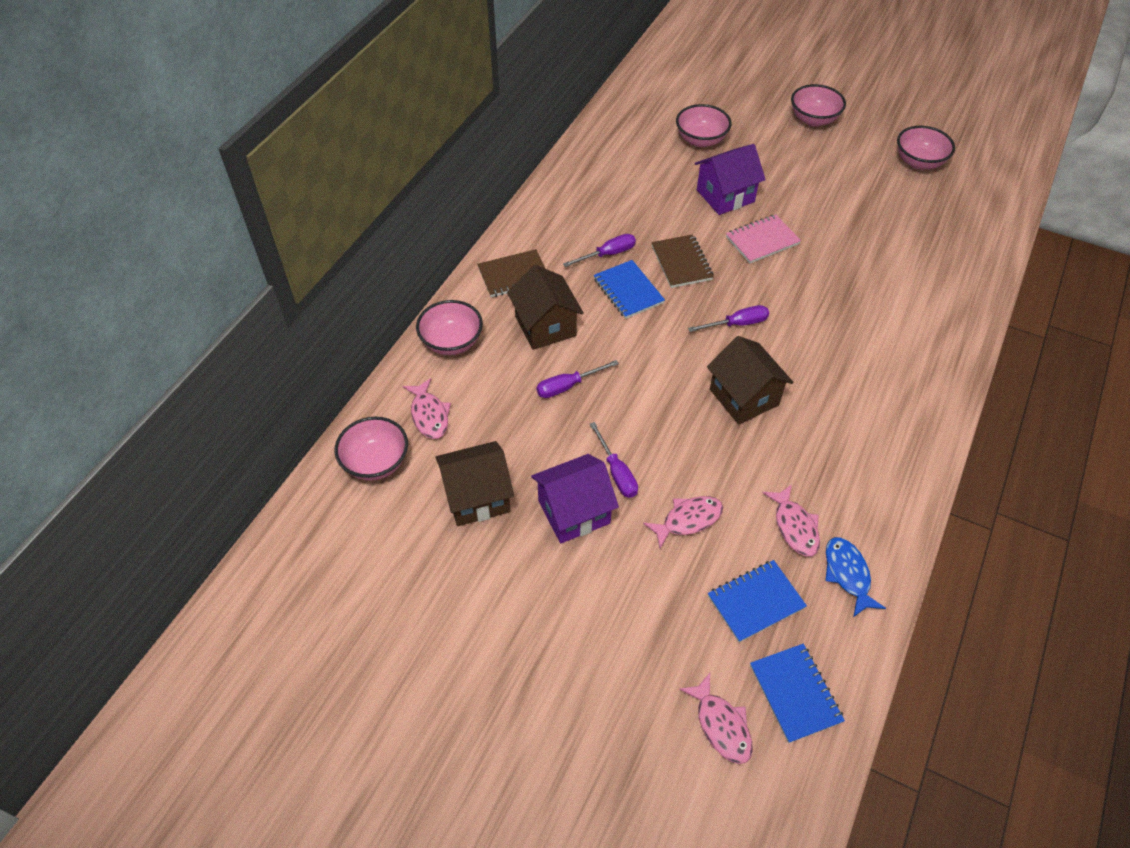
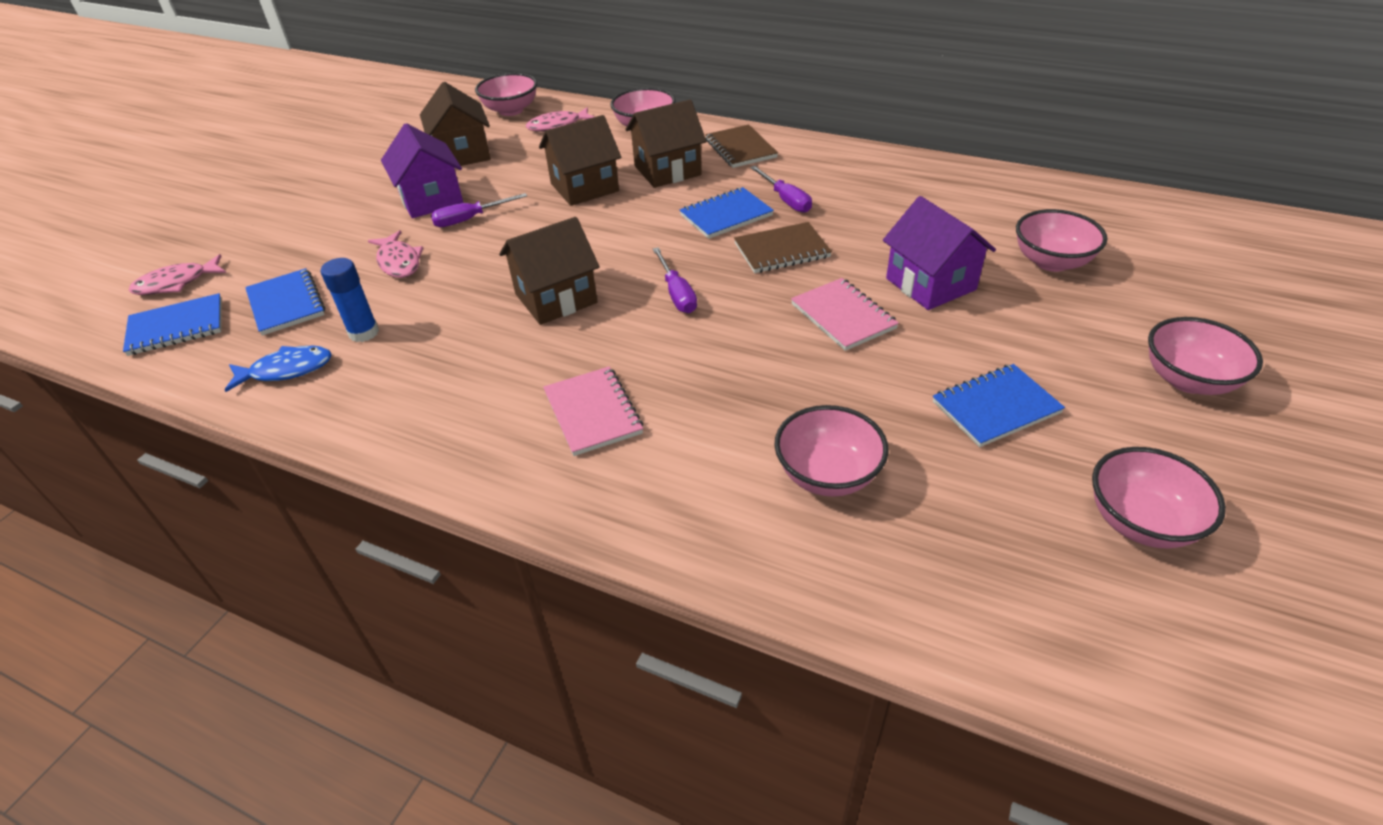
camera: 90 degrees right, 10 degrees down
(567, 386) = (584, 187): purple screwdriver -> brown house
(794, 526) = (364, 332): pink fish -> blue glue stick
(844, 191) = (995, 407): none -> blue notebook
(872, 369) = (593, 413): none -> pink notebook
(908, 264) = (827, 475): none -> pink bowl

